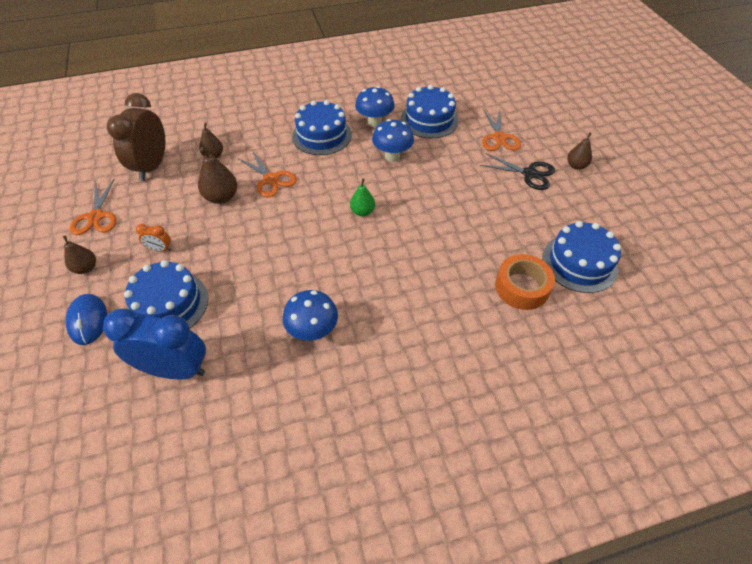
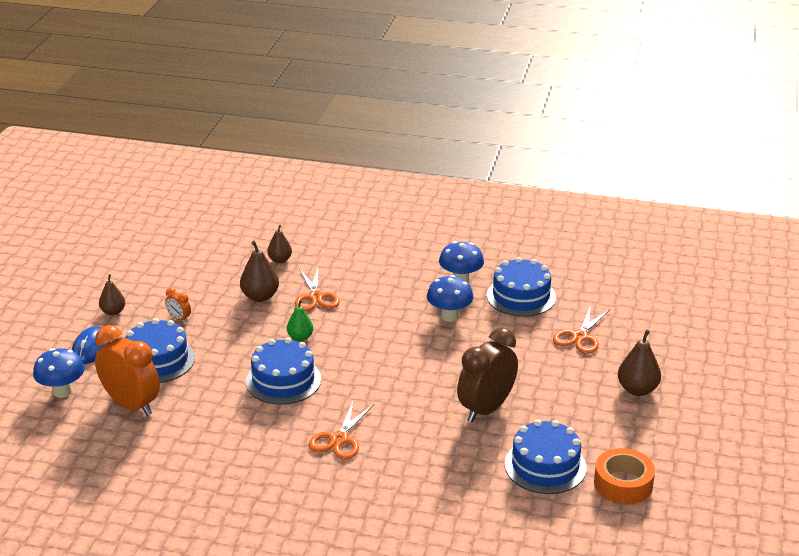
camera: 30 degrees right, 20 degrees down
(96, 217) = (146, 276): orange scissors -> orange scissors (339, 439)
(152, 166) = (219, 251): brown clock -> brown clock (486, 409)
(175, 369) = (131, 405): blue clock -> orange clock
(313, 331) = (255, 421): blue mushroom -> blue mushroom (62, 391)
(322, 135) = (396, 275): blue cake -> blue cake (283, 380)
(362, 212) = (376, 352): green pear -> green pear (300, 337)
(522, 287) = (467, 462): orange tape -> orange tape (623, 484)
(529, 174) = (577, 379): black scissors -> none
(576, 166) = (637, 389): brown pear -> brown pear, size x1.52

